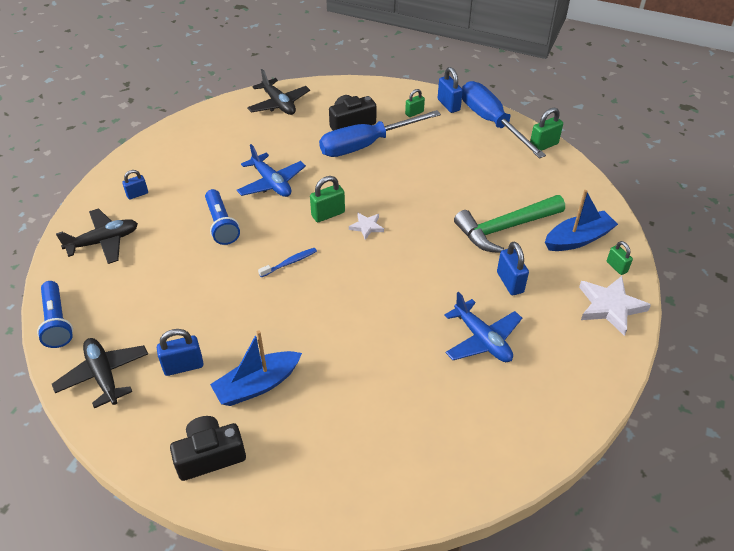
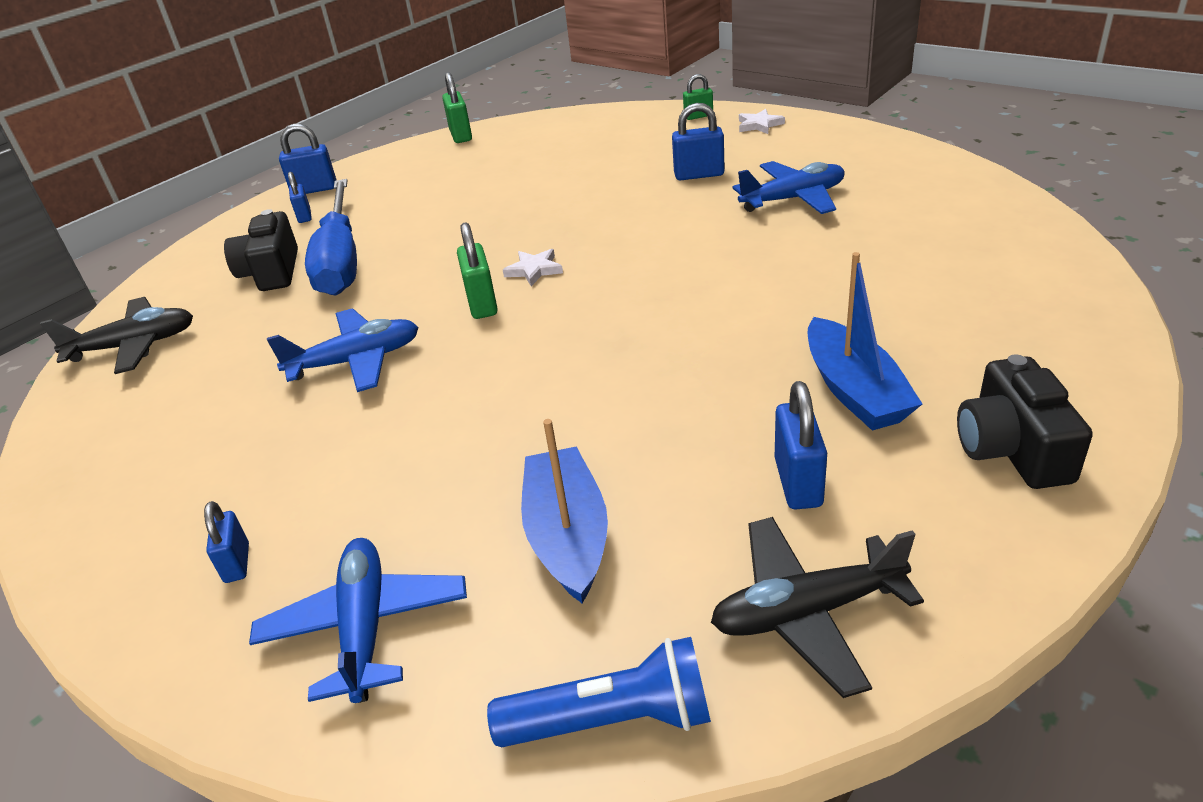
camera: 70 degrees left, 10 degrees down
(103, 242) = (365, 627): black plane -> blue plane
(221, 224) = (429, 427): blue flashlight -> none
(290, 263) = (578, 347): blue toothbrush -> none
(414, 113) = (304, 216): green padlock -> blue padlock
(491, 122) = (383, 163): blue screwdriver -> none
(505, 228) = (599, 170): green hammer -> none
(578, 239) = (643, 131): blue boat -> blue boat (568, 536)
(610, 307) = (759, 125): white star -> white star, size x0.55

